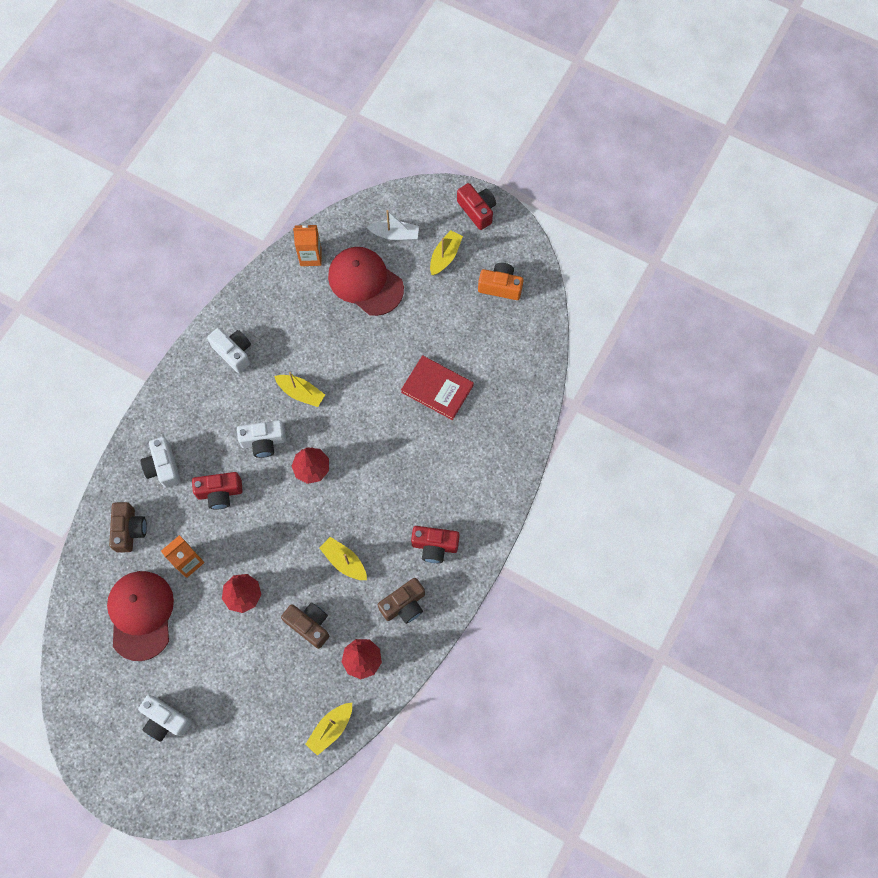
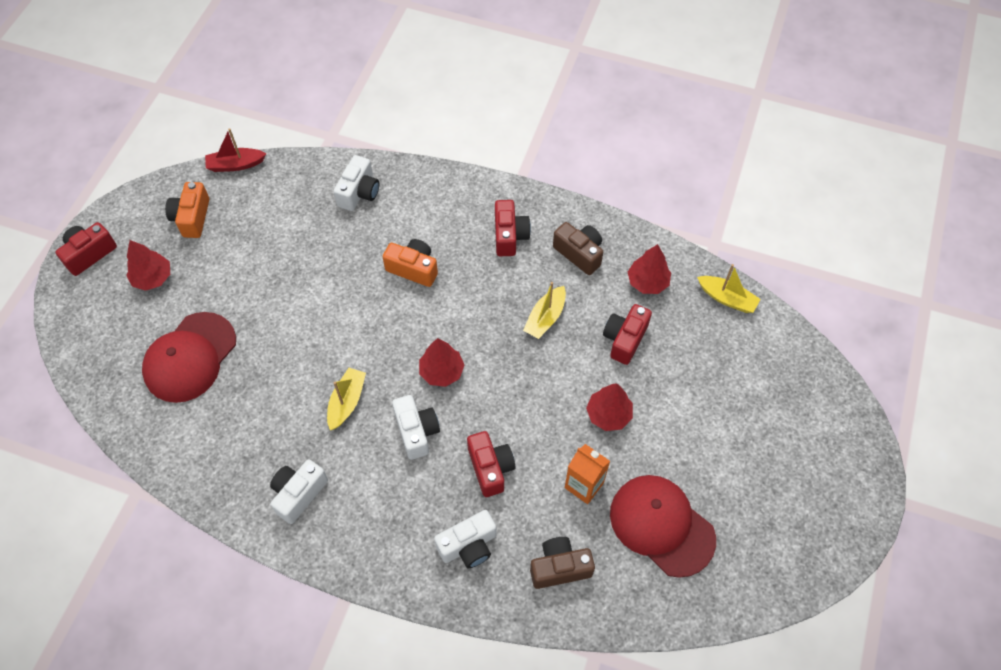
camera: 100 degrees left, 10 degrees down
(141, 615) = (661, 525): red cap -> red cap turned 60 degrees clockwise
(165, 720) = (772, 466): white camera -> white camera (359, 192)
(309, 625) = (624, 339): brown camera -> red camera
(310, 256) = (154, 428): orange carton -> none
(394, 234) = (122, 336): white boat -> none
(415, 459) = (413, 269): none -> orange camera
(437, 388) = (326, 260): red book -> none
(445, 256) = (153, 278): yellow boat -> red tree
(552, 323) = (236, 165): none -> red boat

